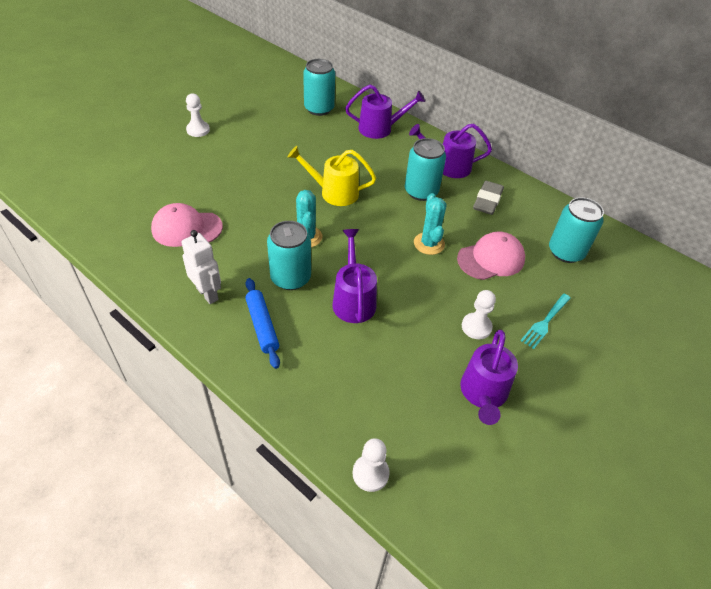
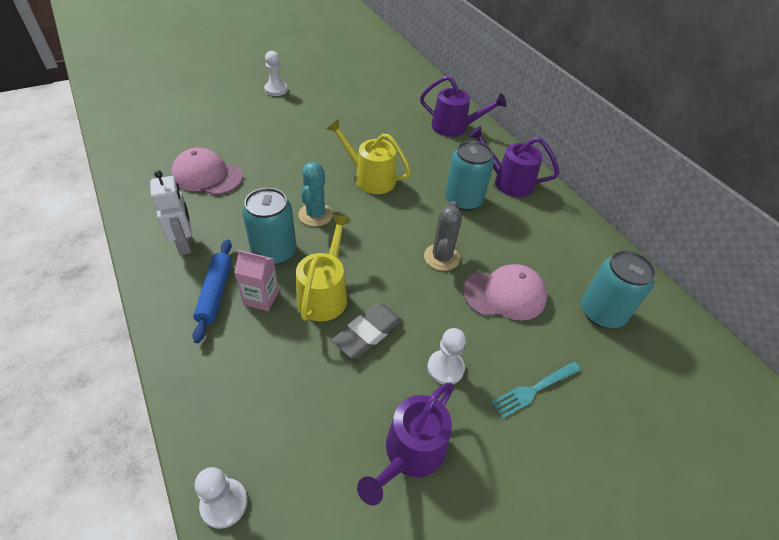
camera: 20 degrees right, 0 degrees up
(303, 318) = (261, 297): none -> pink carton
(319, 109) = (403, 95): turquoise can -> none
(353, 299) = (324, 293): purple watering can -> yellow watering can
(429, 244) = (441, 257): turquoise cactus -> grey cactus
(487, 201) = (534, 229): grey eraser -> grey eraser (367, 333)

